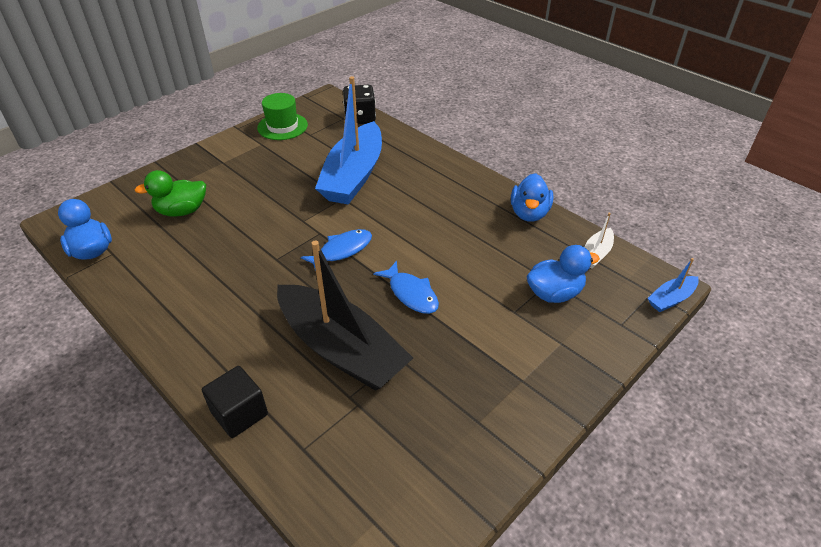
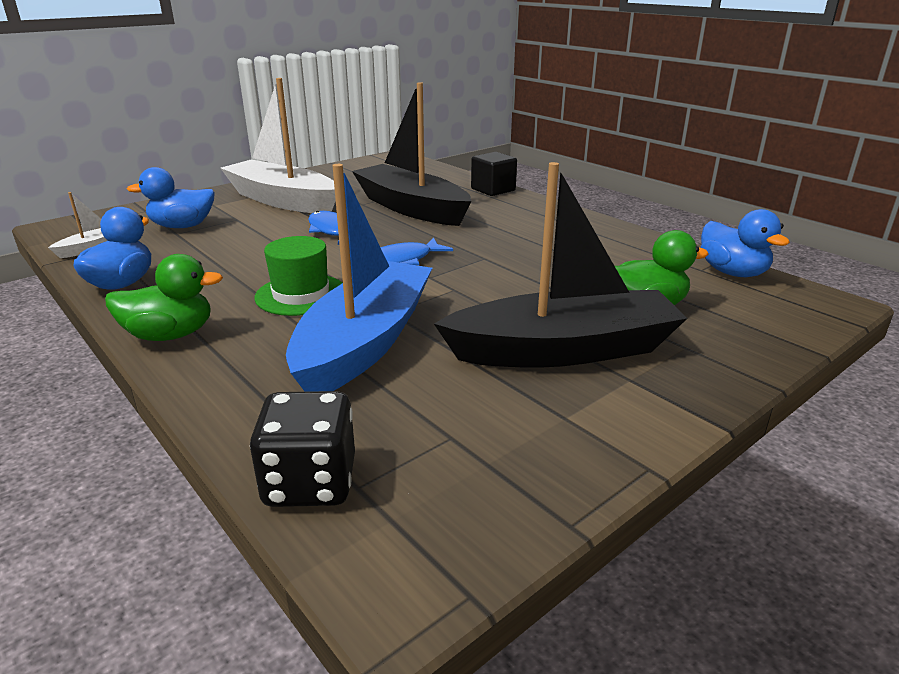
camera: 175 degrees left, 15 degrees down
(248, 176) = (563, 350): none -> black boat
(282, 126) = (526, 466): green hat -> green hat (301, 295)
(461, 175) = (170, 335): none -> green duck
(491, 359) = (283, 200): none -> white boat
(671, 299) = (71, 220): blue boat -> none

